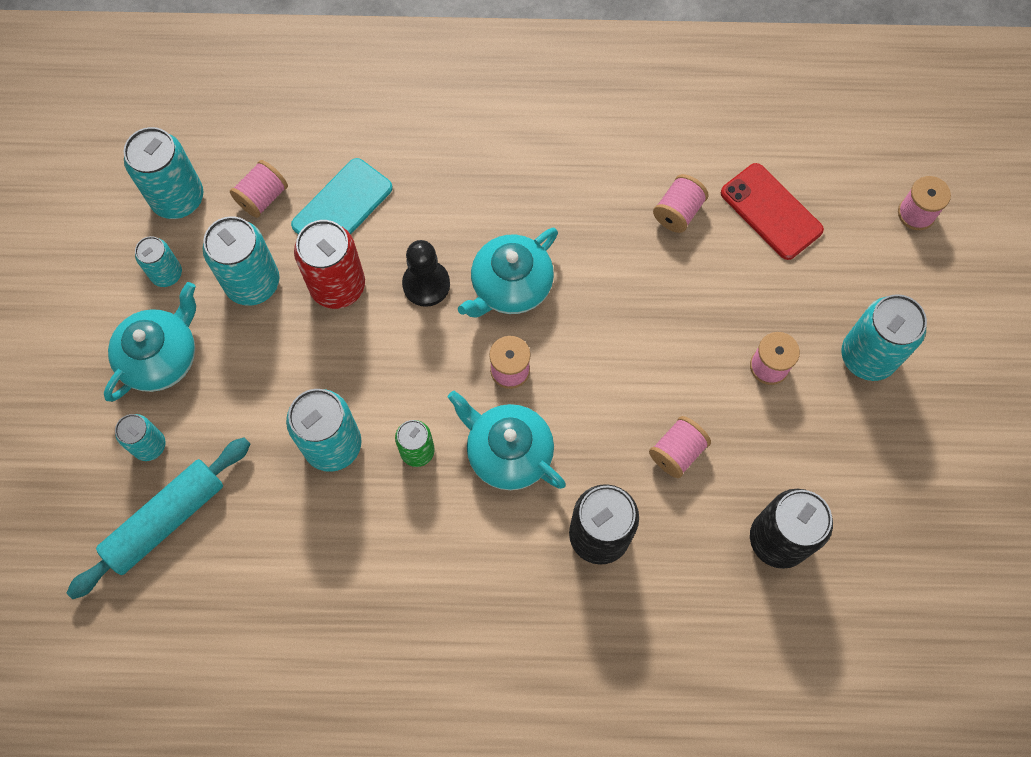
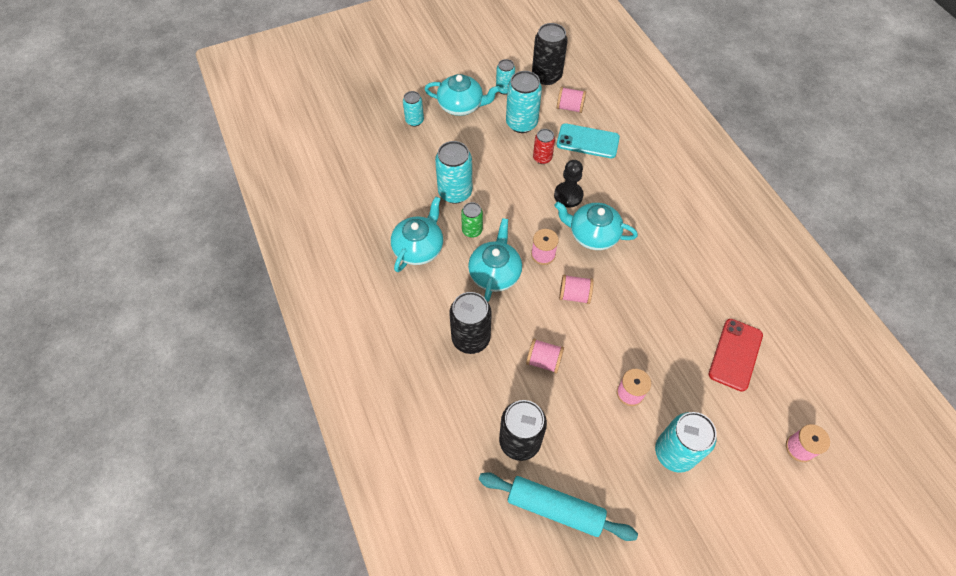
camera: 65 degrees right, 10 degrees down
(166, 520) = (381, 143): turquoise rolling pin -> turquoise rolling pin (555, 508)
(178, 198) = (546, 76): turquoise can -> black can
(337, 286) = (542, 158): red can -> red can, size x0.58
(408, 545) = (419, 248): none -> turquoise teapot
(678, 212) = (697, 301): pink spool -> pink spool (574, 295)

